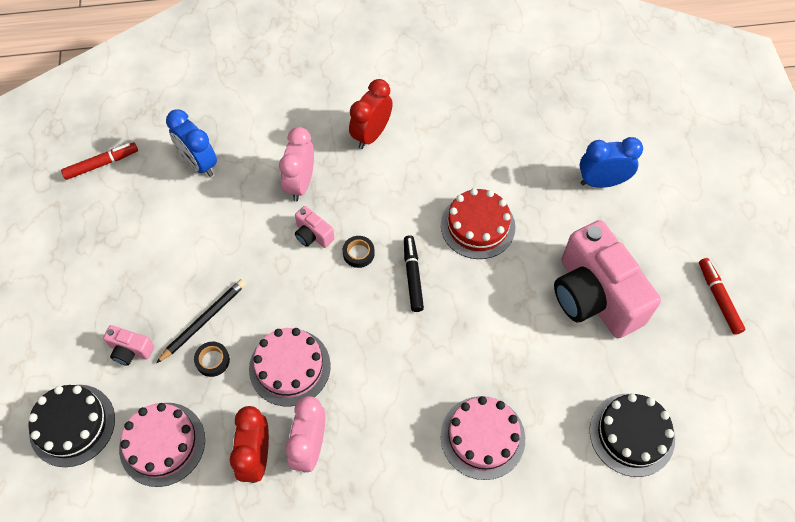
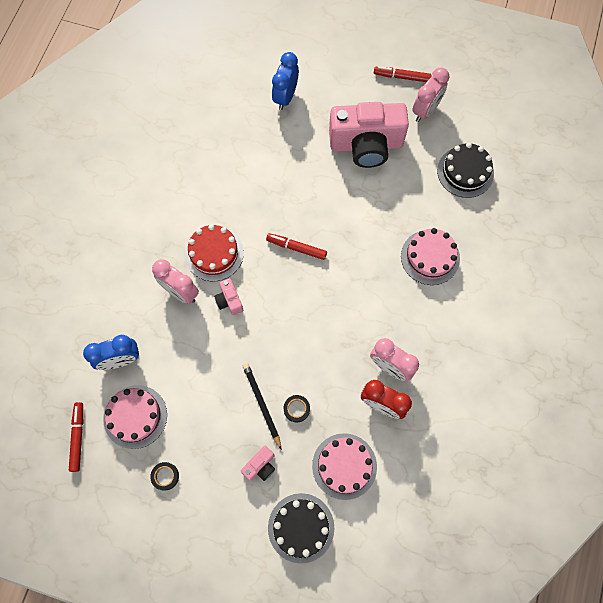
camera: 65 degrees left, 10 degrees up
(290, 367) = (326, 357): pink cake -> pink cake (135, 416)
(313, 235) = (229, 300): pink camera -> pink camera turned 90 degrees clockwise
(358, 253) = (260, 276): black tape -> black tape (165, 476)
(371, 134) = (164, 224): red clock -> none
(413, 276) = (296, 248): black marker -> red marker
(477, 226) = (279, 189): red cake -> red cake (214, 253)
(690, 347) = (425, 110): none -> pink clock

